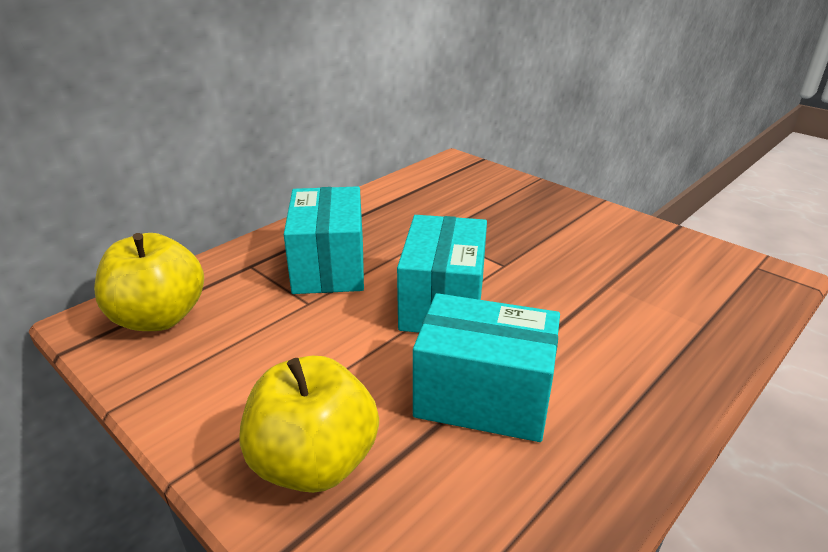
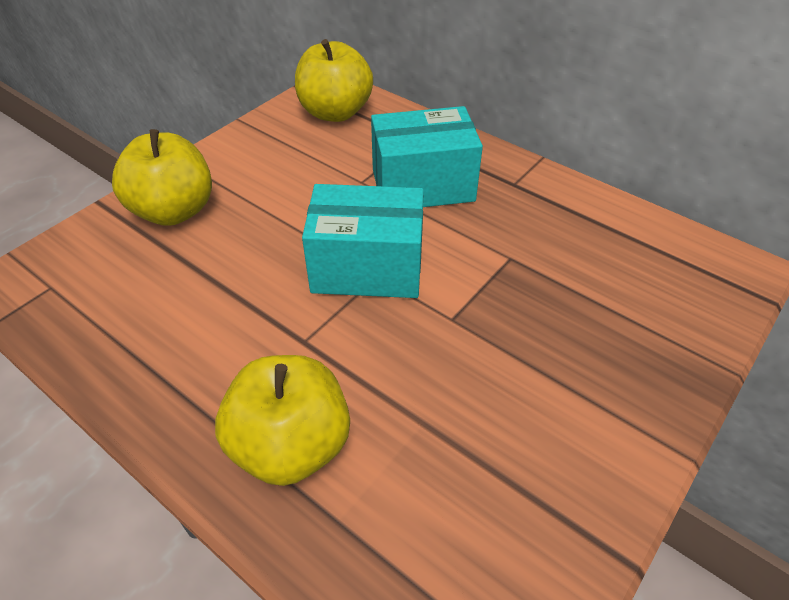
camera: 85 degrees right, 15 degrees up
(483, 397) = (227, 298): turquoise box -> none
(650, 348) = (291, 445): none -> yellow apple

